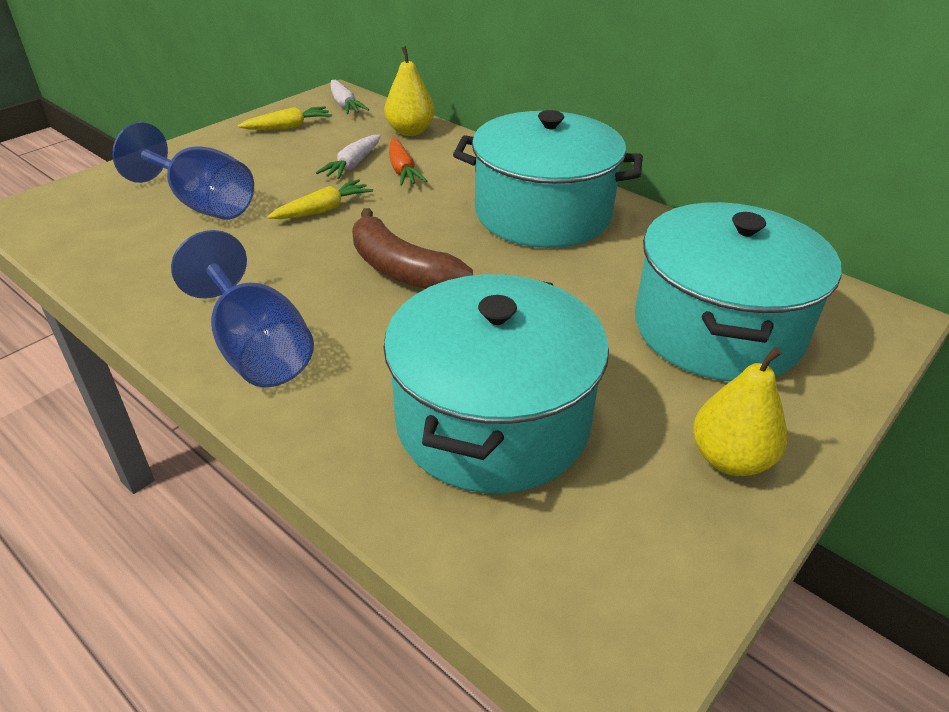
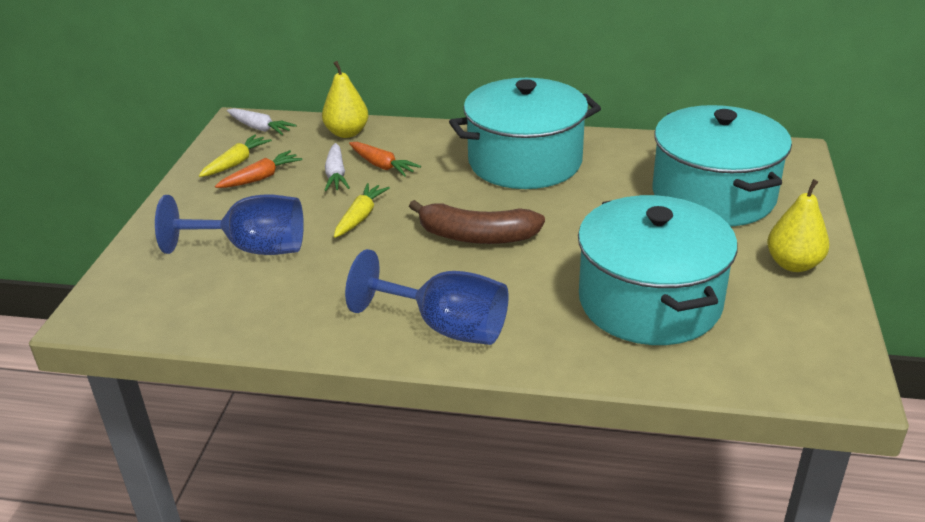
camera: 30 degrees left, 5 degrees down
(290, 146) = (260, 178): none -> orange carrot

